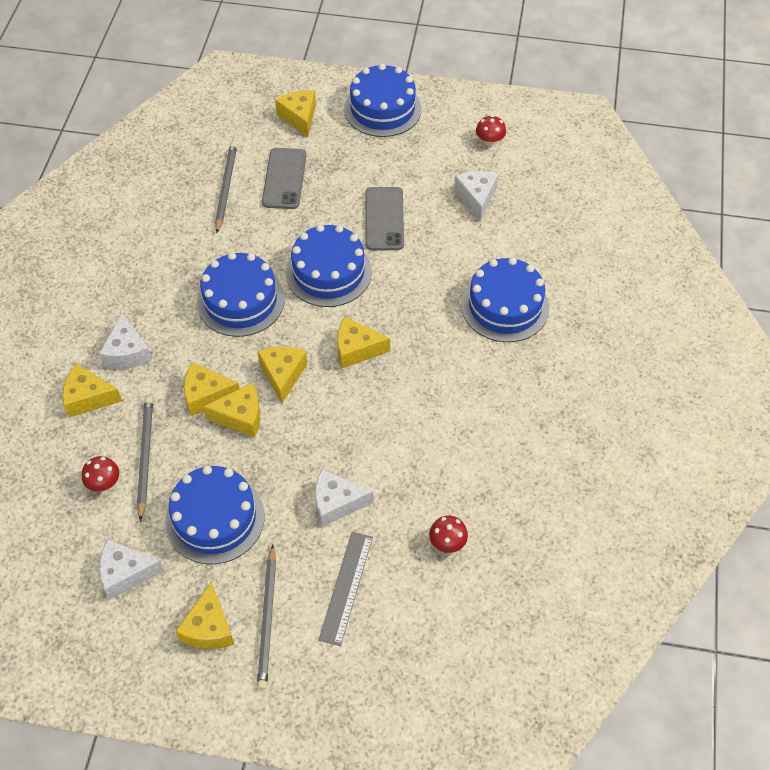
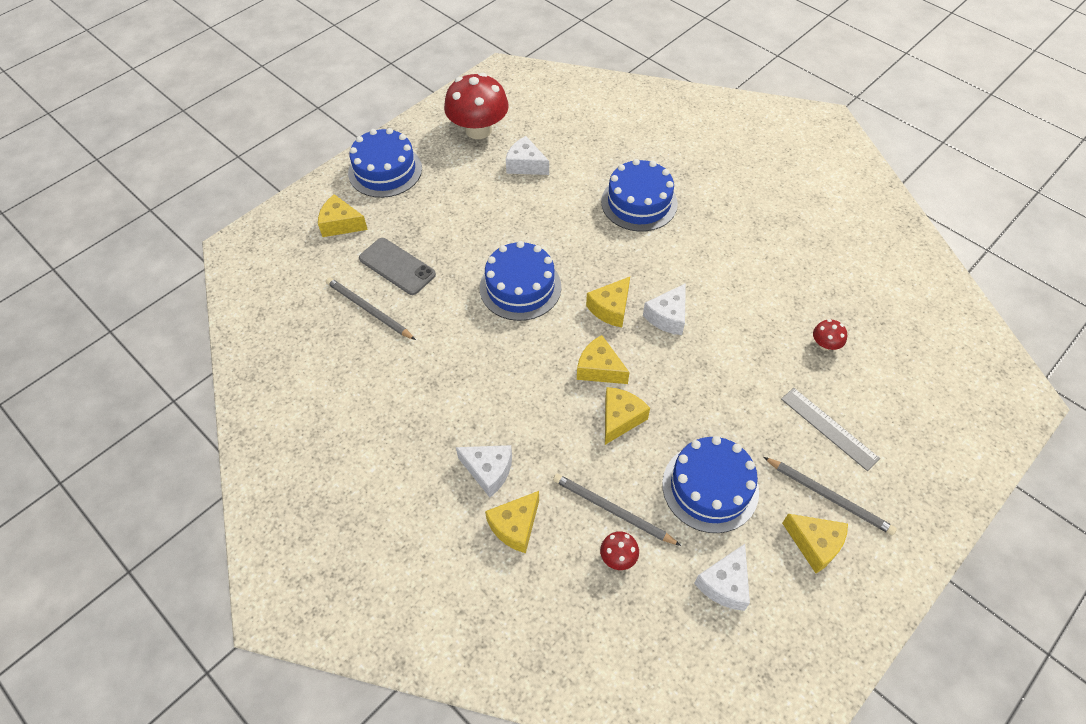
camera: 55 degrees left, 0 degrees up
(206, 395) = (580, 432): yellow cheese -> none
(240, 301) = (500, 360): blue cake -> none
(336, 503) = (748, 395): white cheese -> white cheese (668, 317)
(384, 219) = (497, 227): grey phone -> none
(489, 141) = (478, 130): red mushroom -> red mushroom, size x2.32

